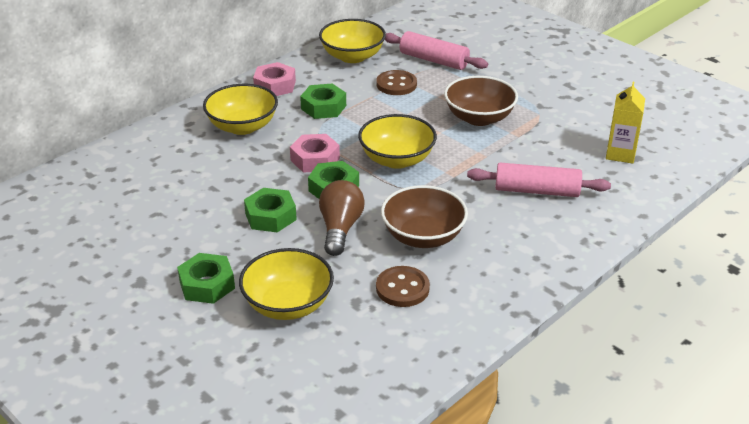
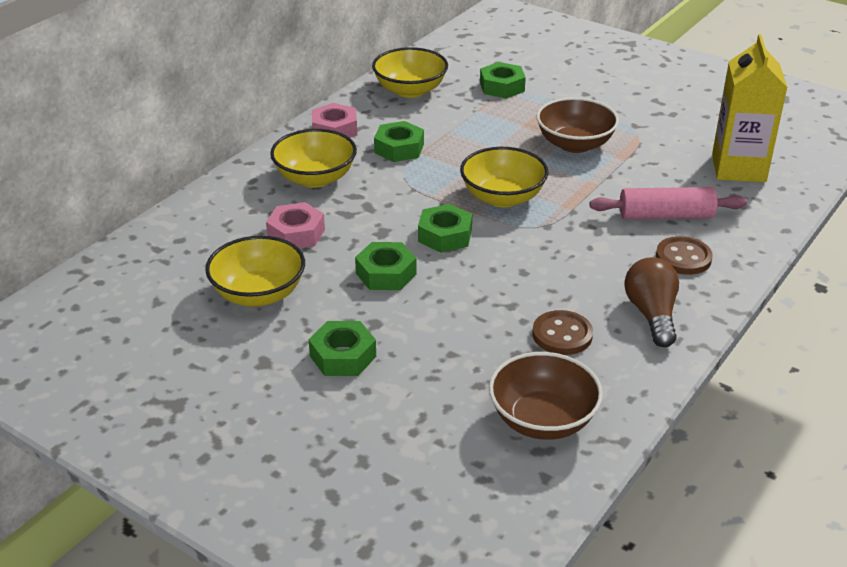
camera: 10 degrees left, 0 degrees up
(288, 304) = (443, 367): yellow bowl -> yellow bowl (258, 294)
(315, 159) = (411, 206): pink nut -> pink nut (296, 233)
(340, 229) = (469, 278): brown light bulb -> brown light bulb (652, 314)
(396, 84) = (471, 116): brown button -> brown button (683, 258)
(423, 236) = (563, 277): brown bowl -> brown bowl (542, 420)
(434, 60) = (502, 87): pink rolling pin -> green nut
(620, 154) = (738, 168): yellow carton -> yellow carton, size x1.62

